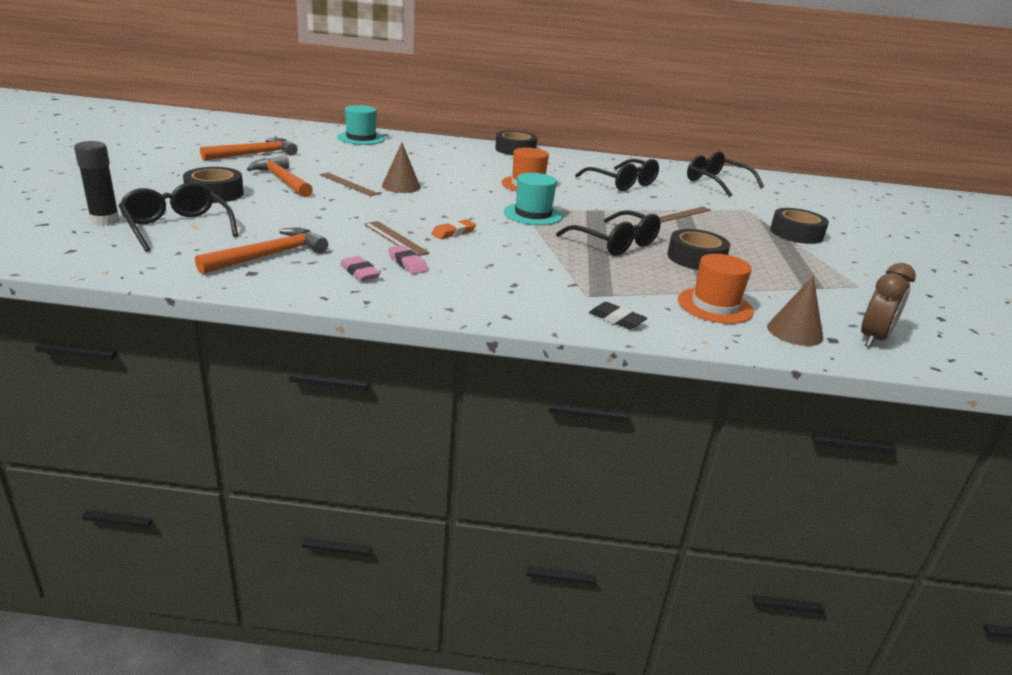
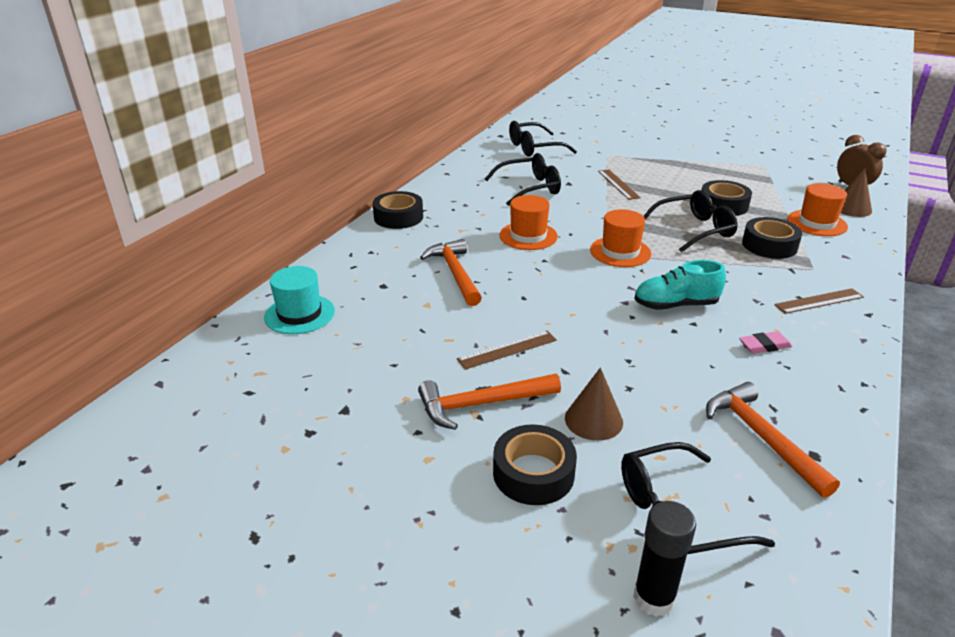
camera: 65 degrees left, 5 degrees up
(254, 154) = (345, 421): orange hammer -> orange hammer (455, 273)
(360, 272) = (795, 378): pink eraser -> none
(395, 238) = (696, 343): brown ruler -> brown ruler (819, 301)
(401, 186) = (522, 313): brown cone -> brown cone (593, 420)
(453, 232) = (675, 305): orange eraser -> turquoise shoe
(533, 214) = (620, 252): turquoise hat -> orange hat
(617, 319) = (856, 267): black eraser -> none
(796, 233) = (663, 154): black tape -> black tape (769, 245)

